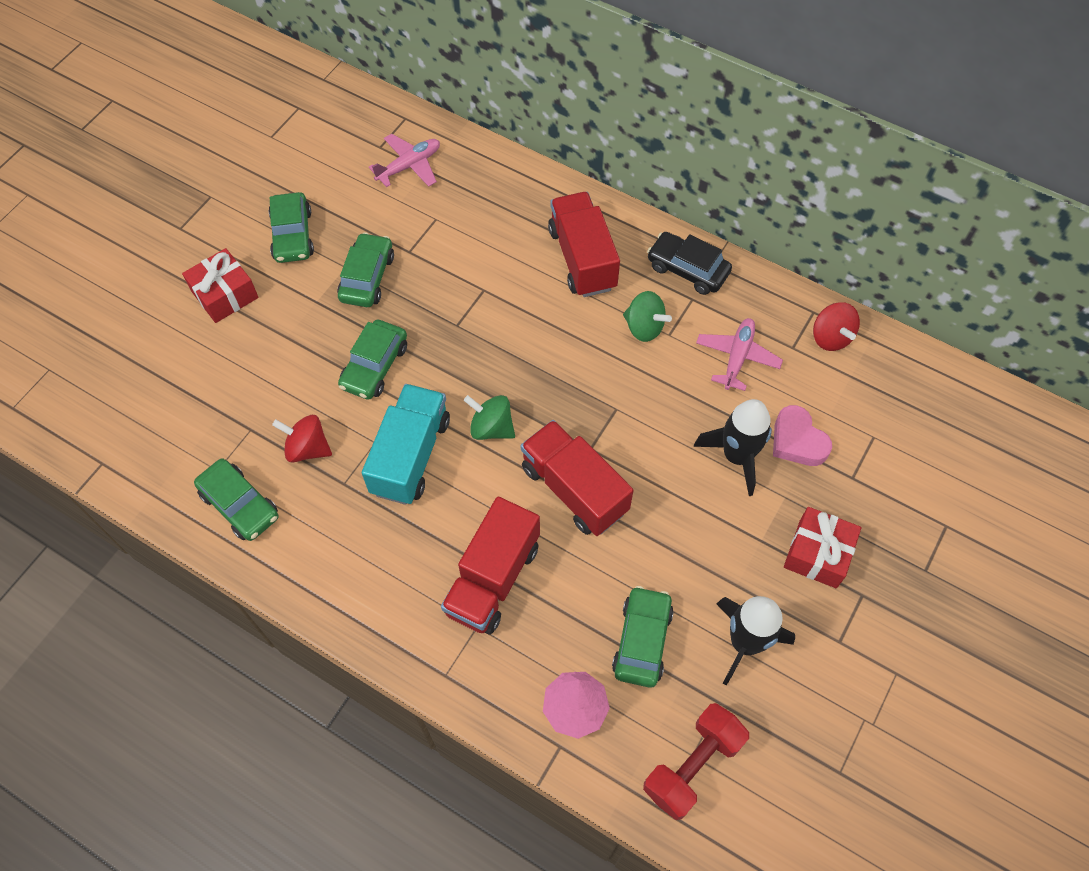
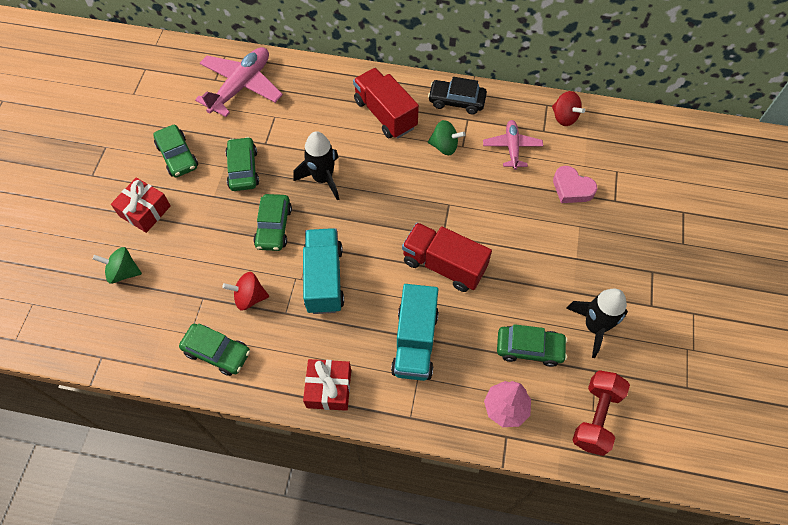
camera: 20 degrees left, 0 degrees up
(409, 166) = (241, 86): pink plane -> pink plane, size x1.67
(491, 428) = (371, 243): green spinning top -> green spinning top (123, 272)
(493, 579) = (415, 342): red truck -> turquoise truck
(642, 640) = (529, 348): green car -> green car turned 105 degrees clockwise
(737, 456) = (538, 210): black rocket -> black rocket (323, 179)
(817, 553) = (614, 255): red gift -> red gift (329, 388)

